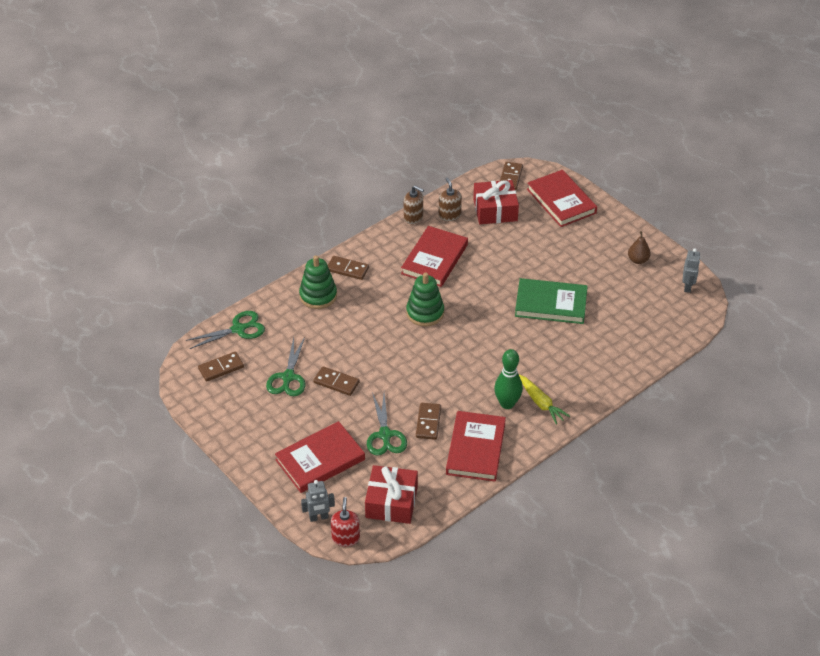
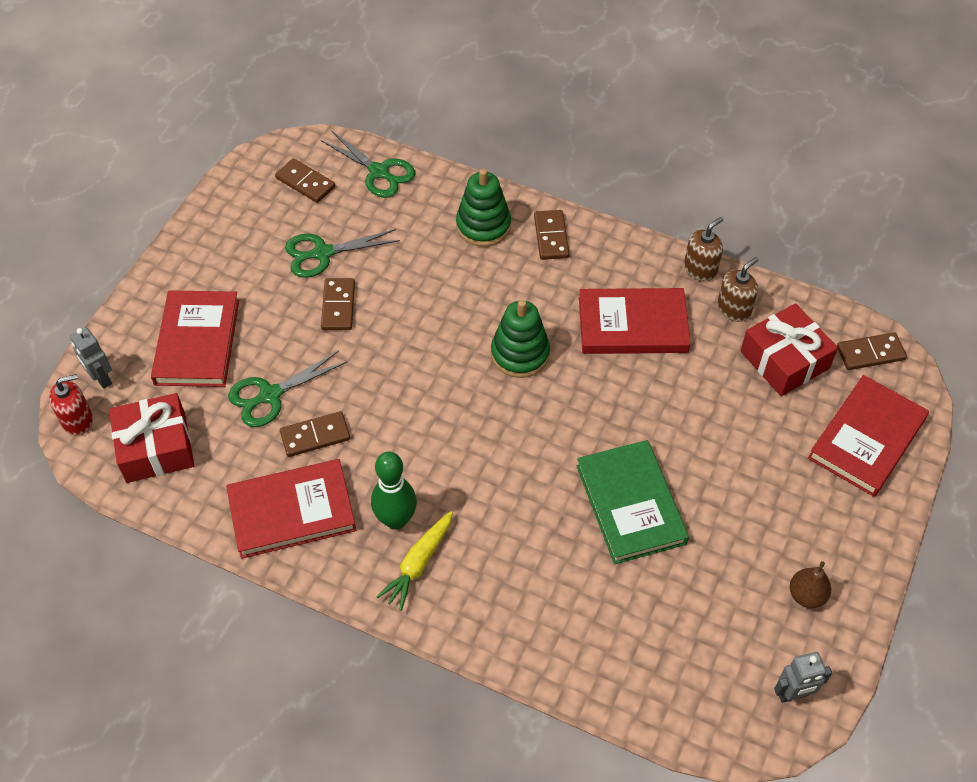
camera: 65 degrees right, 10 degrees up
(320, 460) = (197, 342): red book -> red book turned 60 degrees clockwise
(413, 217) = (700, 269): brown soap dispenser -> brown soap dispenser turned 135 degrees counterclockwise

